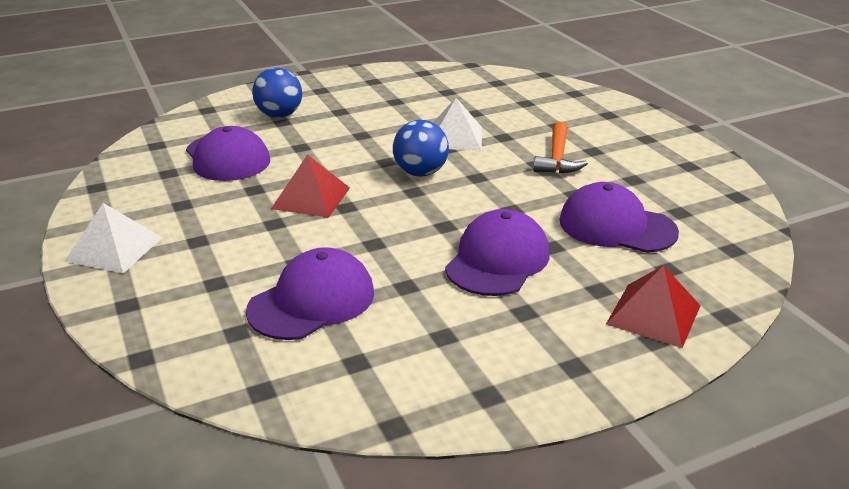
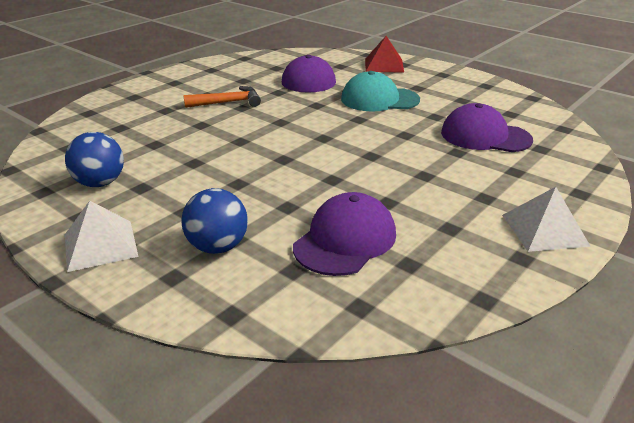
camera: 115 degrees left, 0 degrees up
(311, 198) = (373, 172): red pyramid -> none
(420, 173) = (292, 141): blue ball -> blue ball (100, 183)
(454, 137) = (215, 142): white pyramid -> white pyramid (100, 245)
(497, 260) = (379, 99): purple cap -> turquoise cap

